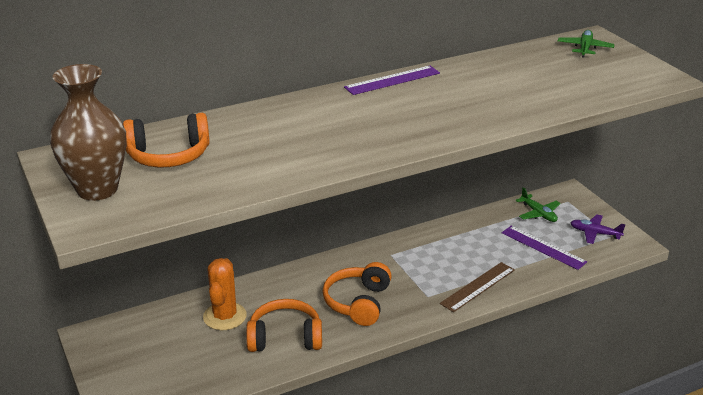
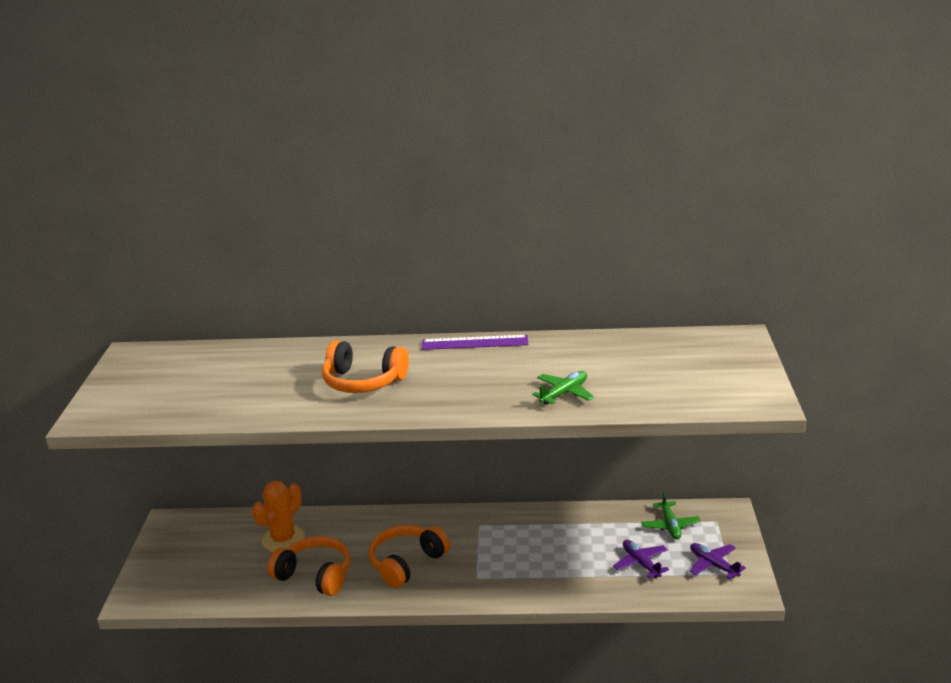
camera: 30 degrees right, 5 degrees down
(97, 189) = (128, 389): brown vase -> none
(169, 155) = (210, 372): orange headphones -> orange headphones (363, 381)
(478, 286) = (534, 583): brown ruler -> none
(543, 247) = (641, 563): purple ruler -> purple plane
(585, 48) = (713, 348): green plane -> green plane (564, 393)

